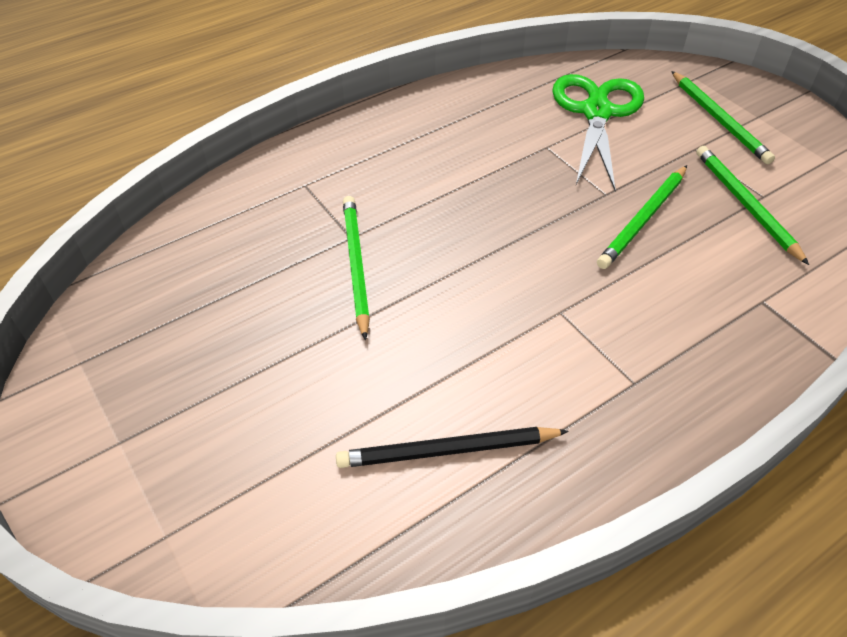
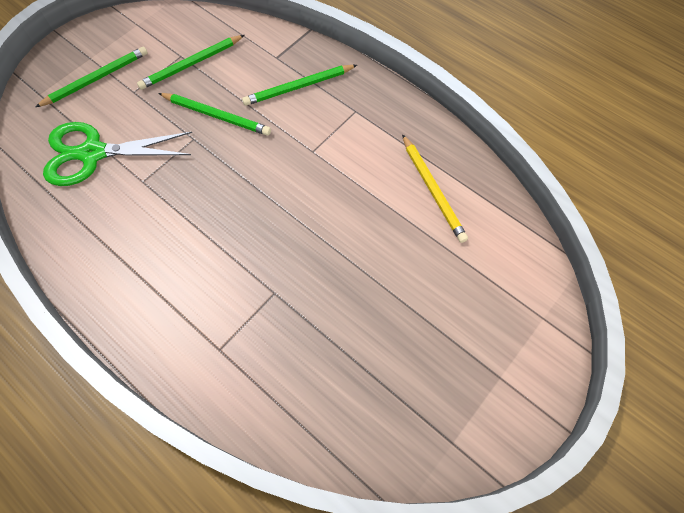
camera: 105 degrees left, 15 degrees up
(355, 265) = (304, 280): green pencil -> green pencil (299, 87)
(448, 451) = (433, 190): black pencil -> yellow pencil

